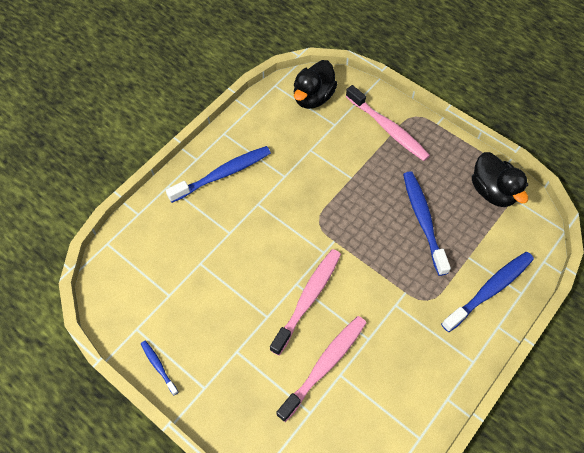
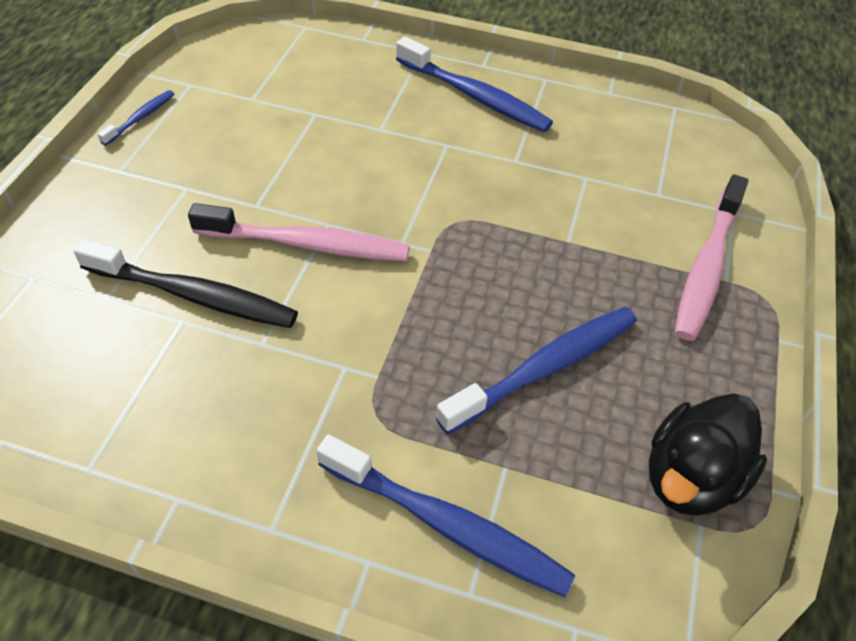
camera: 65 degrees right, 10 degrees down
(313, 97) = (690, 155): black duck -> none
(325, 365) = (194, 295): pink toothbrush -> black toothbrush

